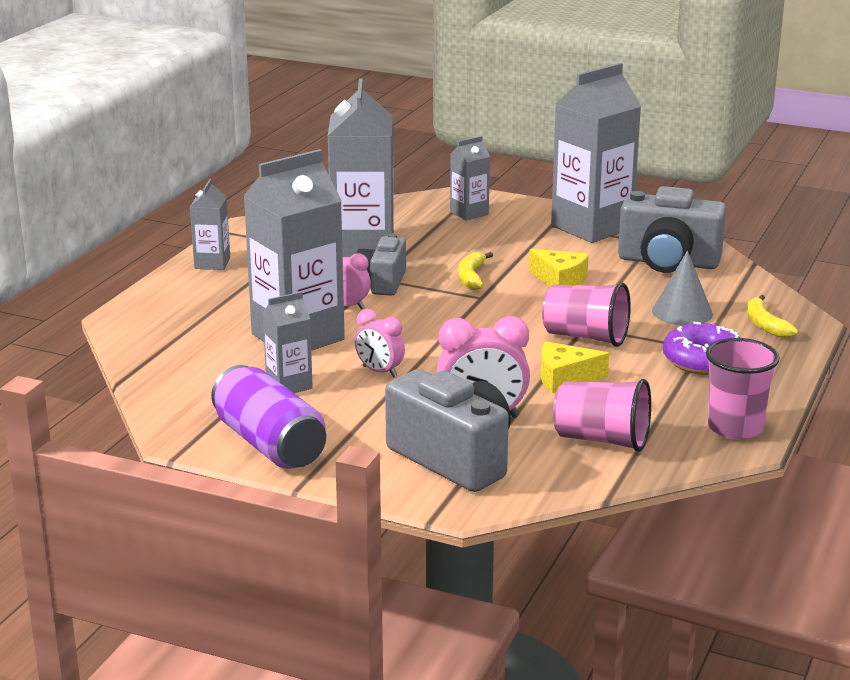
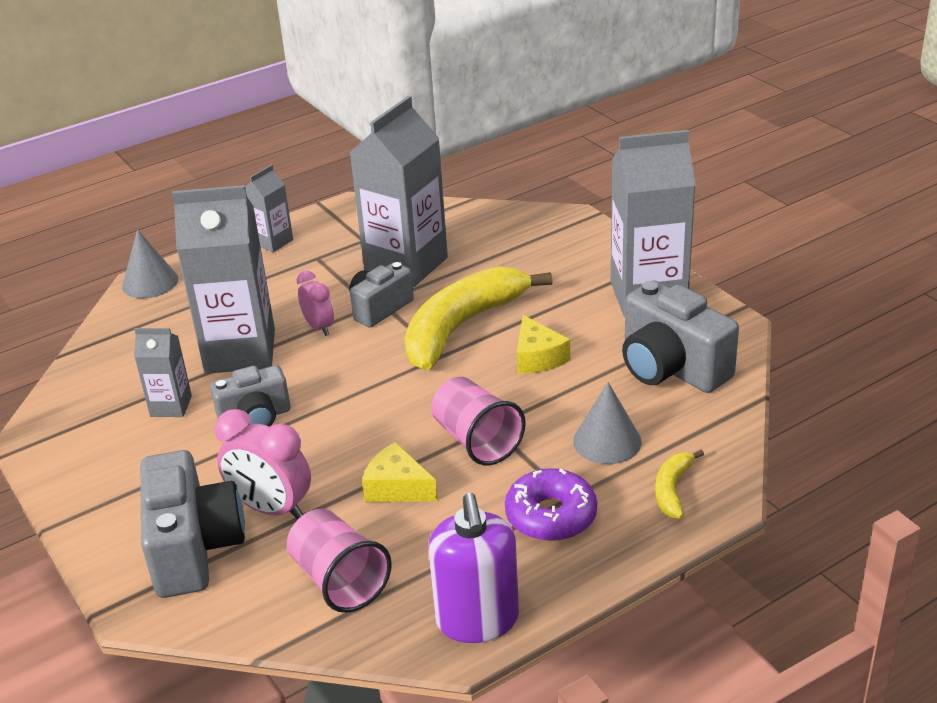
camera: 35 degrees right, 10 degrees up
(130, 315) = (150, 282): none -> grey cone
(269, 444) = (82, 469): purple can -> none
(379, 372) = (255, 417): pink clock -> grey camera
(469, 213) = (552, 243): grey carton -> none
(471, 277) = (461, 327): yellow banana -> yellow banana, size x2.26
(735, 428) = (477, 620): pink cup -> purple soap dispenser

